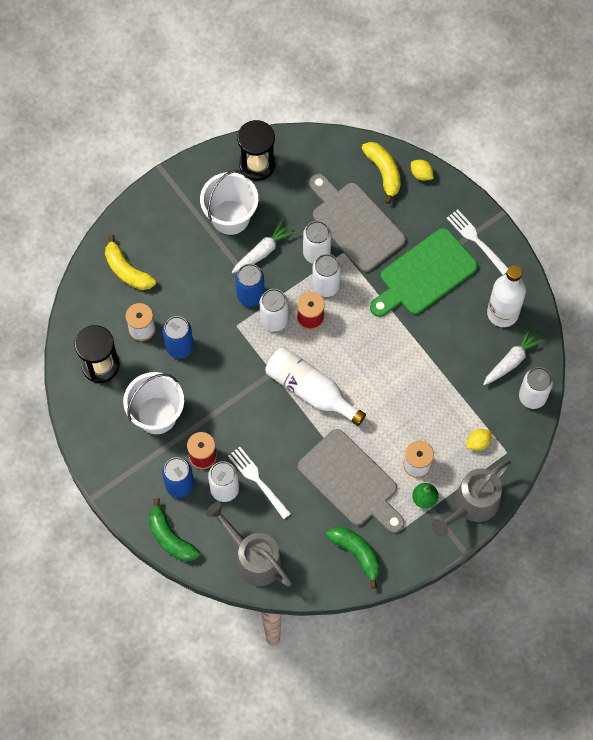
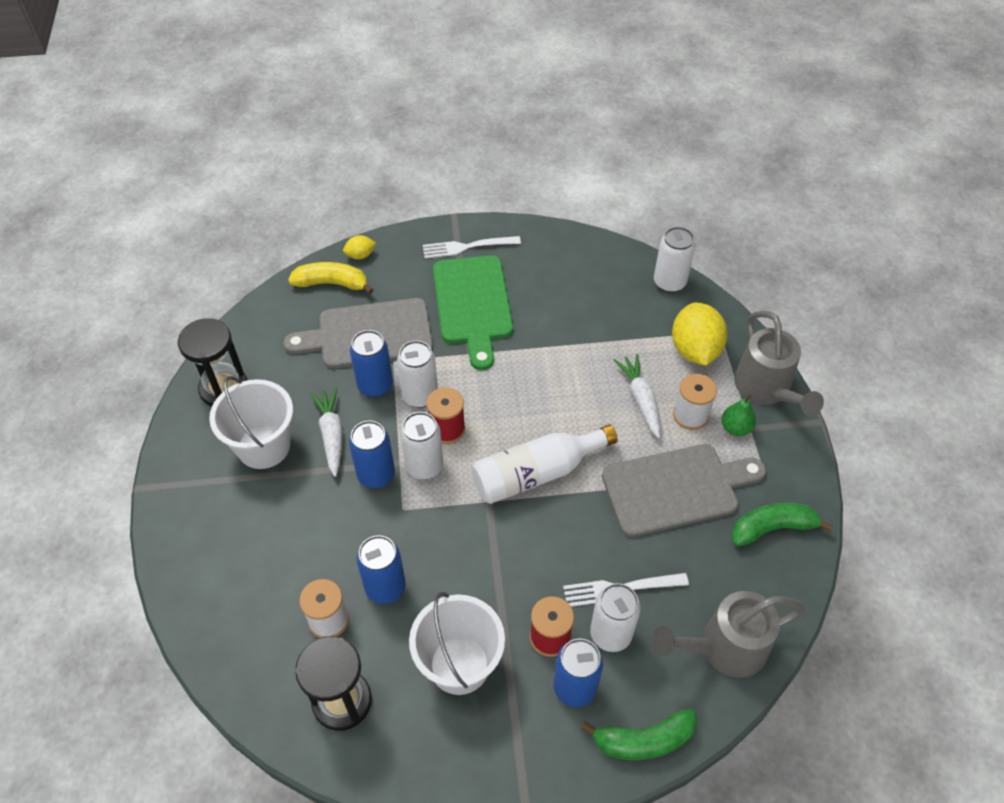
camera: 60 degrees left, 15 degrees down
(127, 270) = (238, 596): yellow banana -> none
(316, 253) = (375, 385): white can -> blue can
(478, 442) = (695, 350): yellow lemon -> yellow lemon, size x2.09
(502, 313) = (561, 263): white bottle -> none
(512, 360) = (618, 280): white carrot -> white carrot (640, 399)

